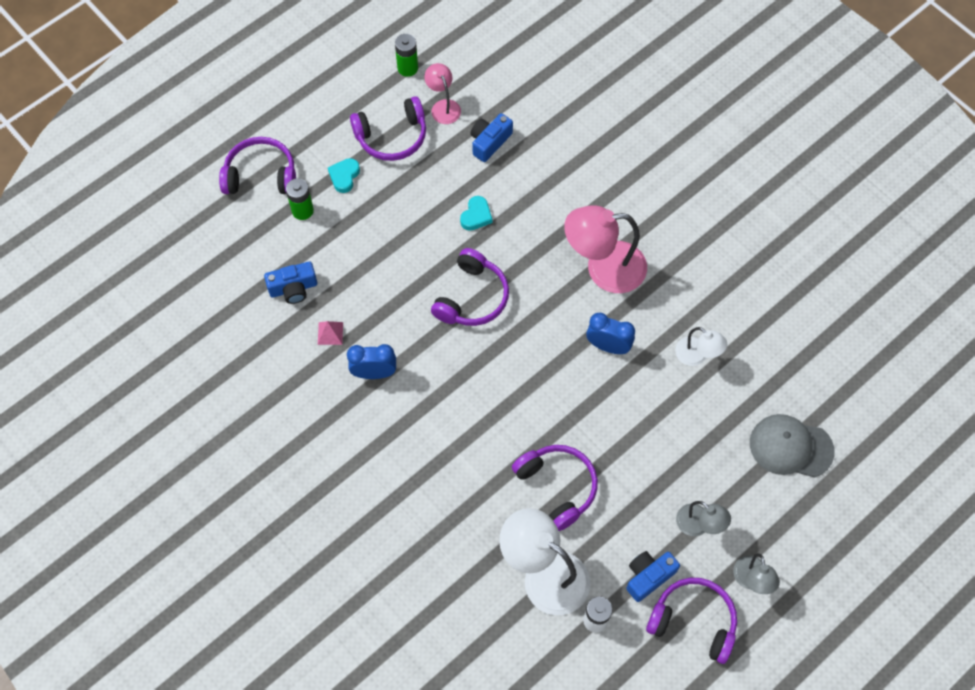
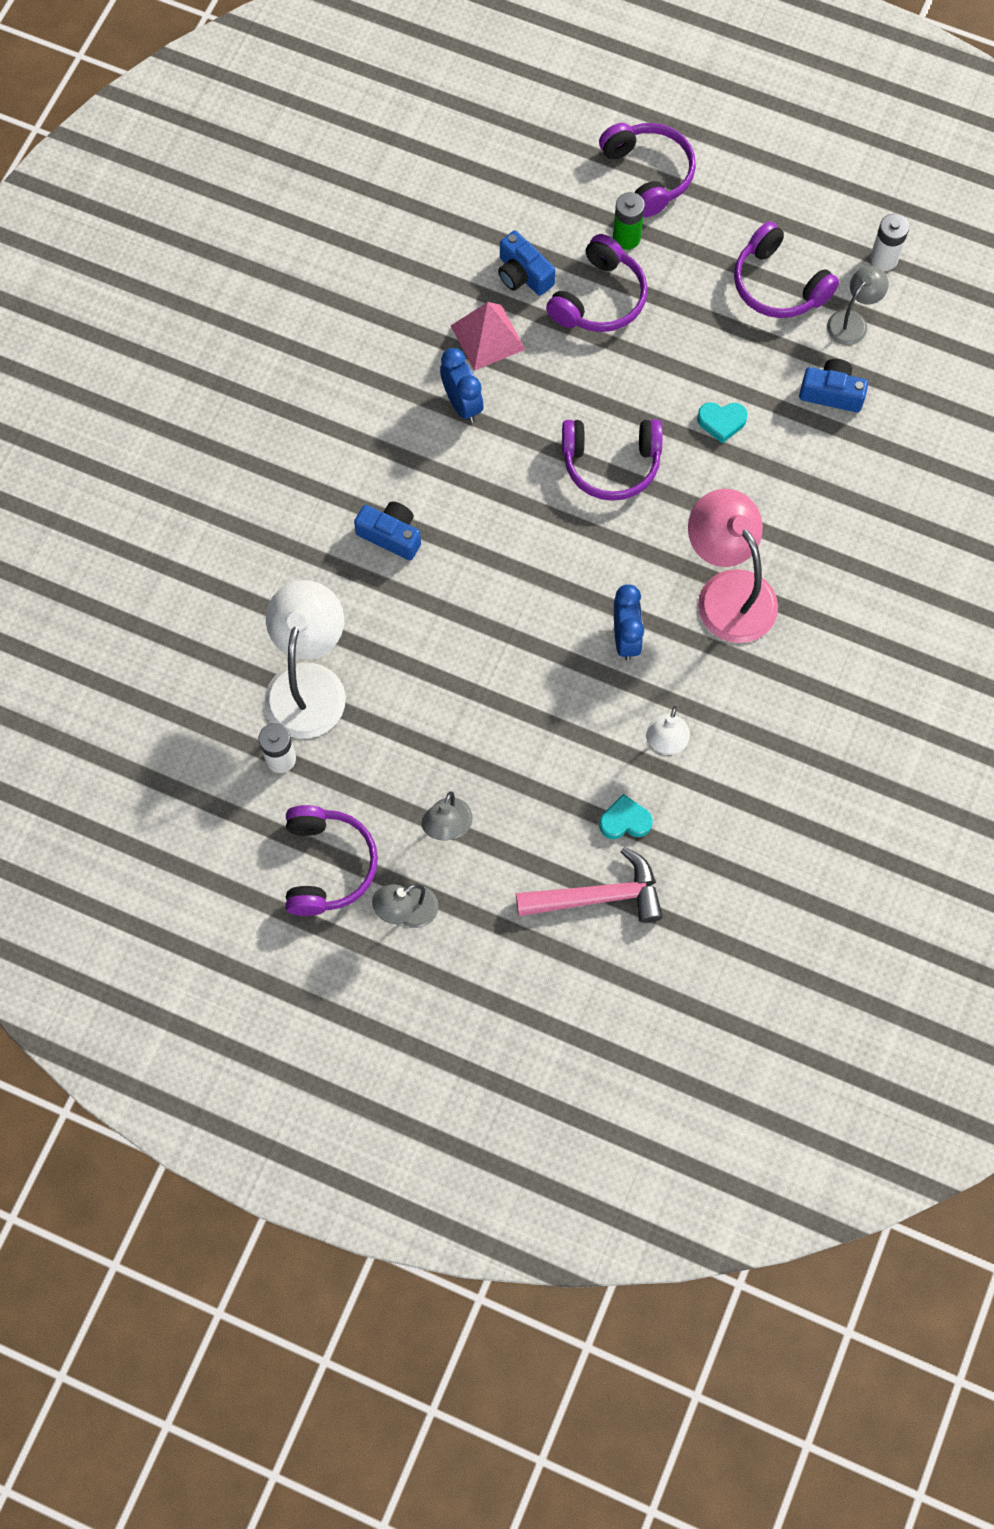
camera: 65 degrees right, 5 degrees up
(330, 333) = (487, 337): pink pyramid -> pink pyramid, size x1.82
(344, 176) = (695, 259): turquoise heart -> turquoise heart (625, 821)
(407, 68) = (884, 259): green battery -> white battery
(443, 106) = (852, 321): pink lamp -> grey lamp
(557, 487) = (419, 654): purple headphones -> purple headphones (599, 298)
(648, 576) = (358, 795): blue camera -> blue camera (391, 535)
(790, 447) = (599, 896): grey cap -> pink hammer

